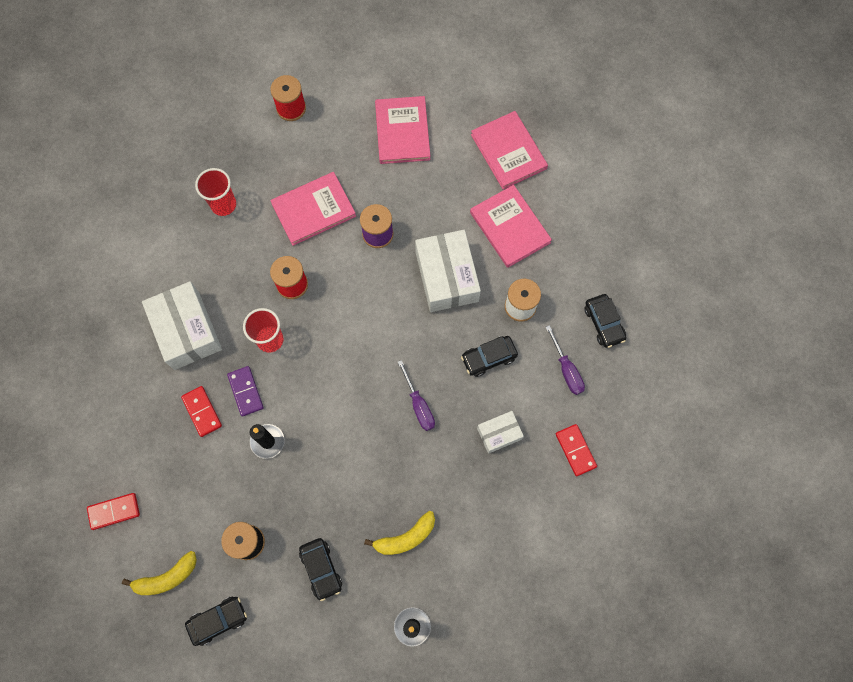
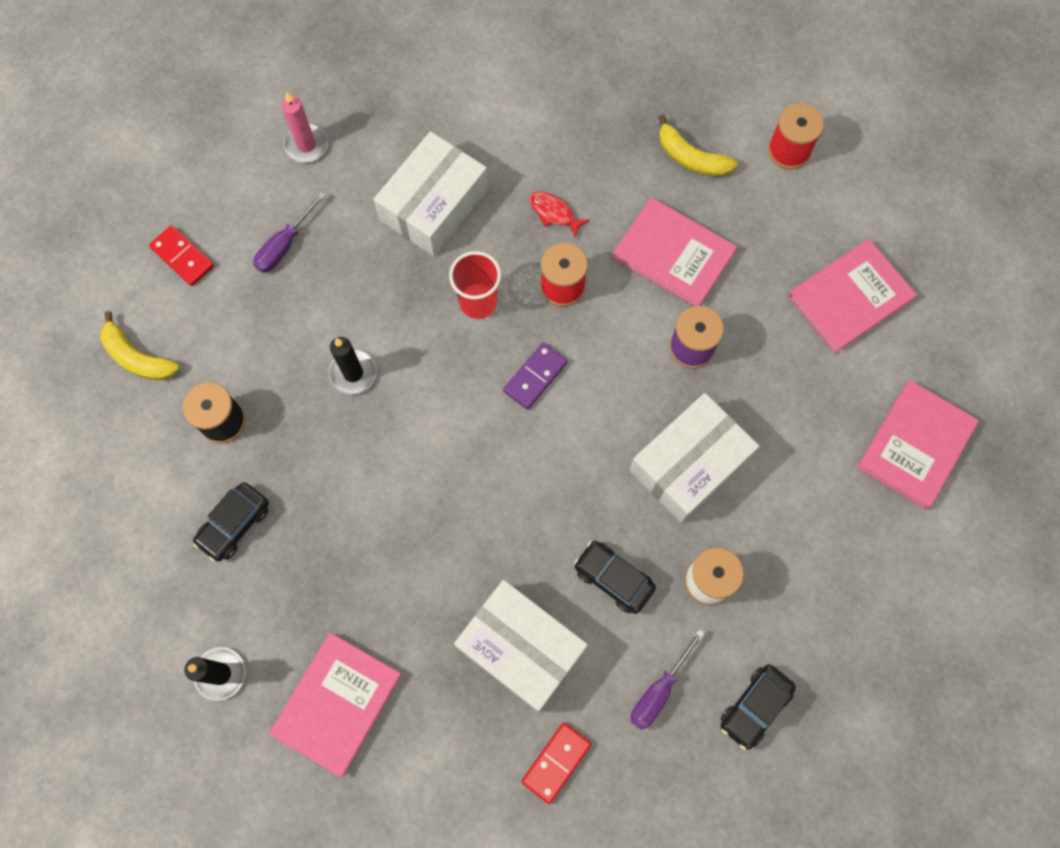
camera: 60 degrees right, 0 degrees up
(88, 388) = (306, 145): none -> pink candle
(202, 411) = (348, 280): red domino -> none
(218, 620) = (117, 442): black car -> none
(223, 204) = (613, 151): red cup -> none
(241, 262) = (554, 213): none -> red fish
(245, 391) = (399, 313): purple domino -> purple domino (535, 377)
(405, 537) = (324, 604): yellow banana -> yellow banana (691, 158)
(419, 405) = (500, 525): purple screwdriver -> purple screwdriver (284, 245)
(499, 433) = (521, 648): white box -> white box, size x1.87
(509, 227) = (809, 506): pink book -> pink book (337, 703)

